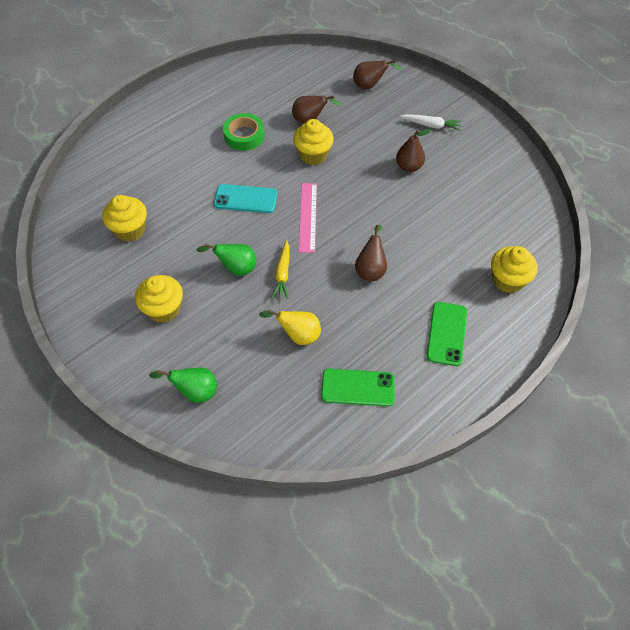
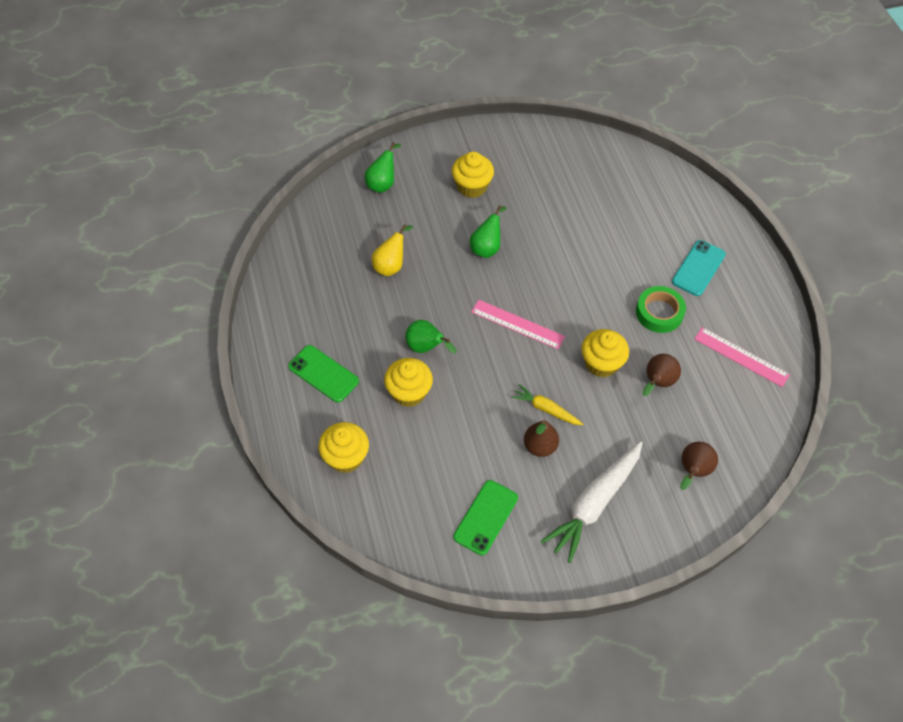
camera: 115 degrees right, 0 degrees up
(130, 230) = (573, 187): yellow cupcake -> yellow cupcake (409, 392)
(245, 199) = (567, 283): turquoise phone -> turquoise phone (698, 268)
(259, 84) = (741, 357): none -> pink ruler
(282, 273) = (461, 279): yellow carrot -> yellow carrot (546, 409)
(357, 387) = (317, 285): green phone -> green phone (486, 517)
(370, 269) = (426, 348): brown pear -> green pear
(431, 125) = (594, 504): white carrot -> white carrot, size x1.89

